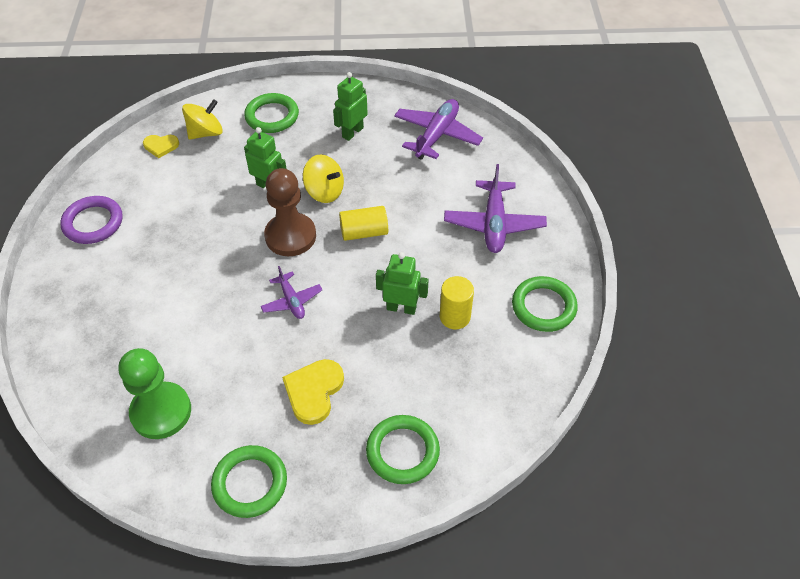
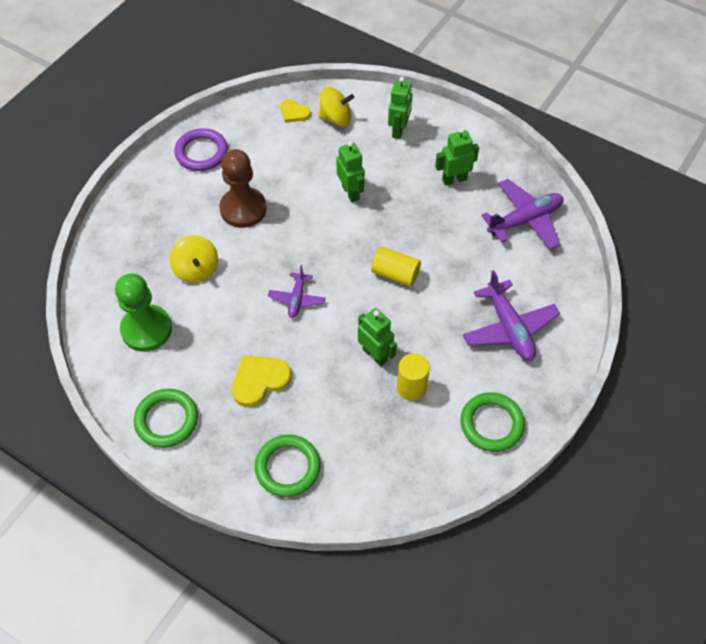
camera: 35 degrees right, 5 degrees up
(272, 116) = (399, 130): green ring -> green robot
(290, 236) = (335, 244): brown pawn -> brown pawn (243, 209)
(324, 192) = (391, 221): yellow spinning top -> yellow spinning top (196, 269)
(494, 224) = (509, 328): purple plane -> purple plane turned 60 degrees counterclockwise

